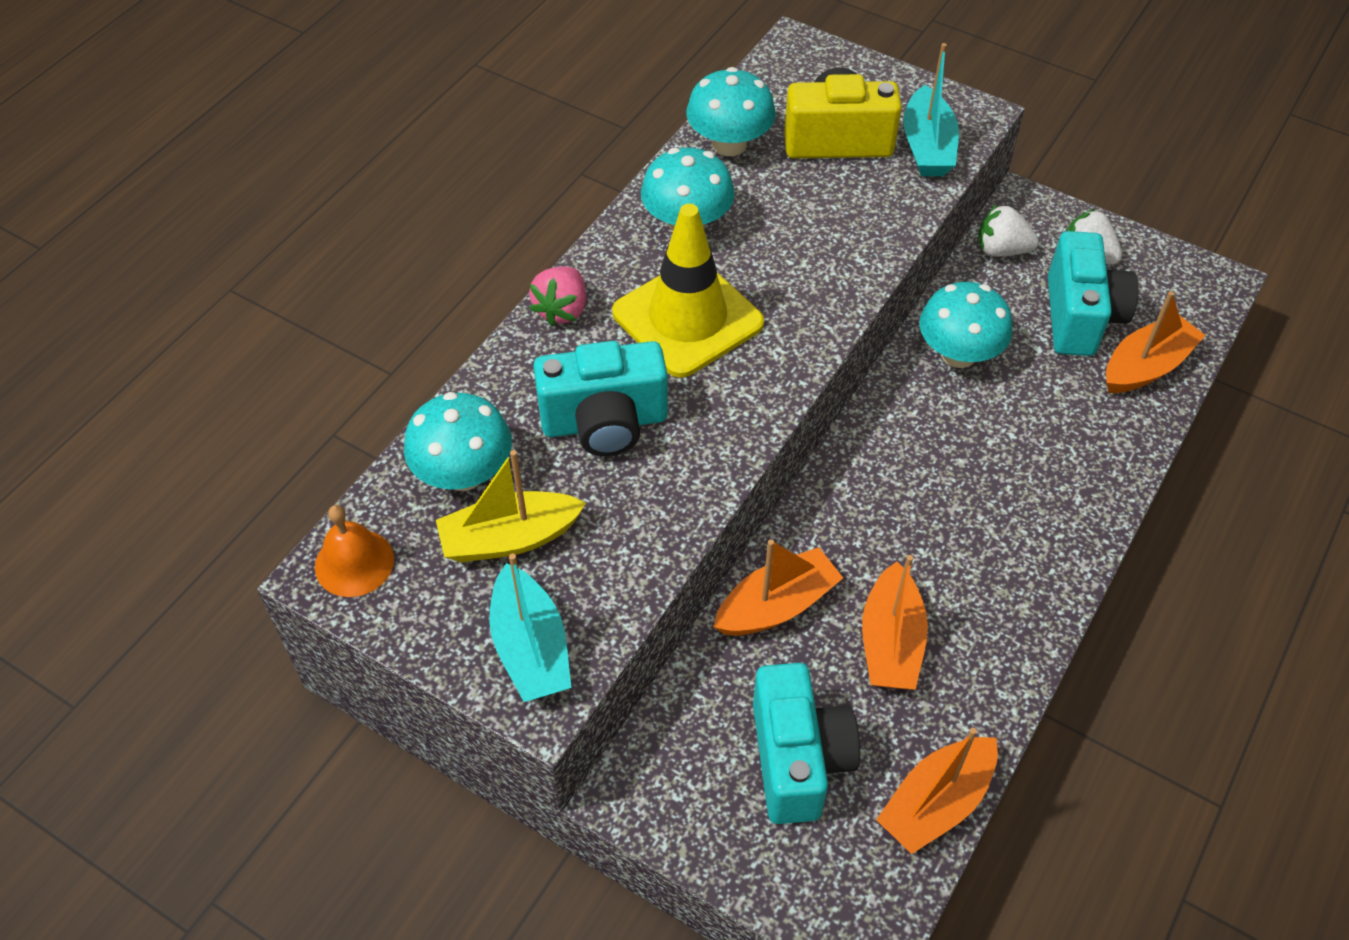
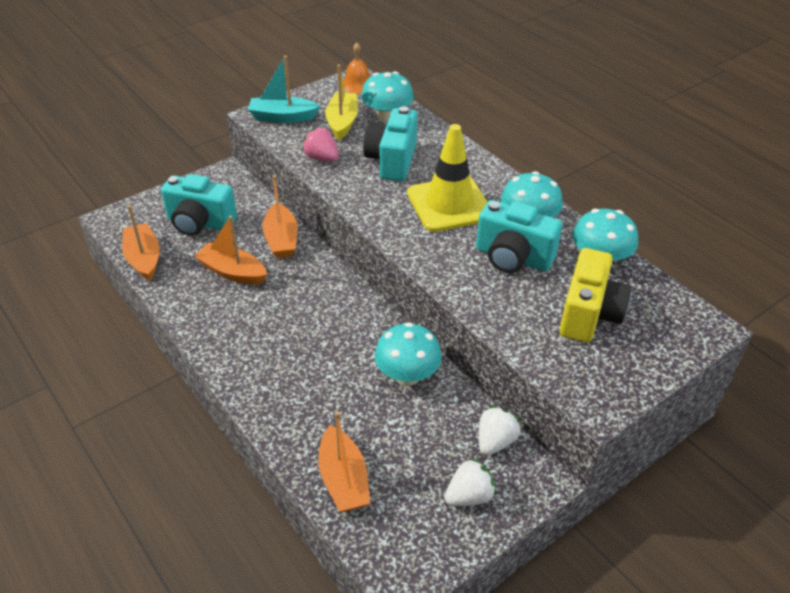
camera: 110 degrees right, 10 degrees down
(562, 310) = (478, 164): pink strawberry -> pink strawberry (321, 158)
(927, 147) = (566, 361): turquoise boat -> none
(1080, 317) = (408, 461): turquoise camera -> turquoise camera (512, 258)

